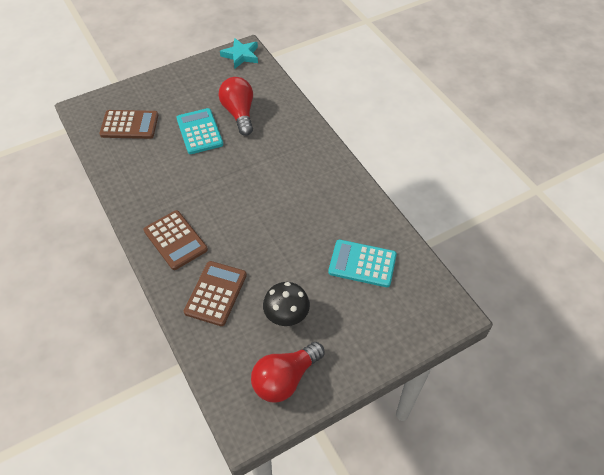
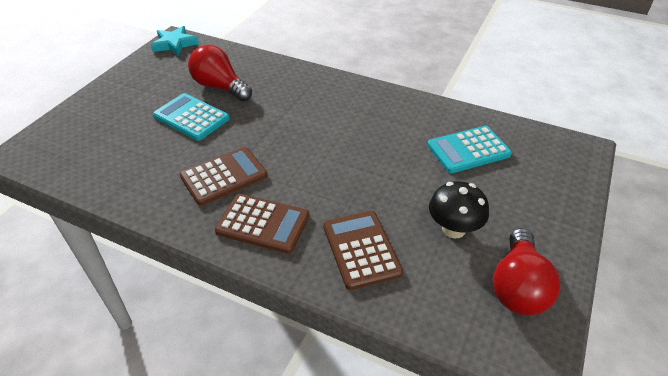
camera: 35 degrees left, 10 degrees down
(129, 125) = (99, 144): brown calculator -> brown calculator (224, 176)

